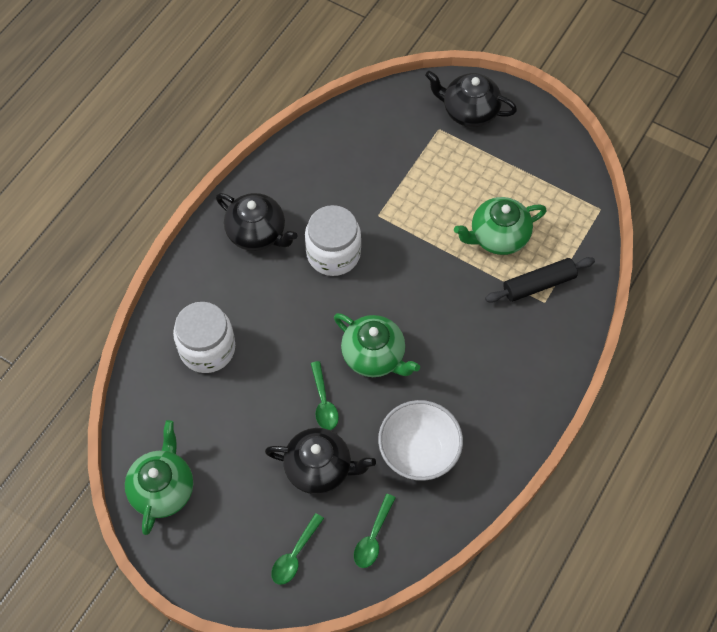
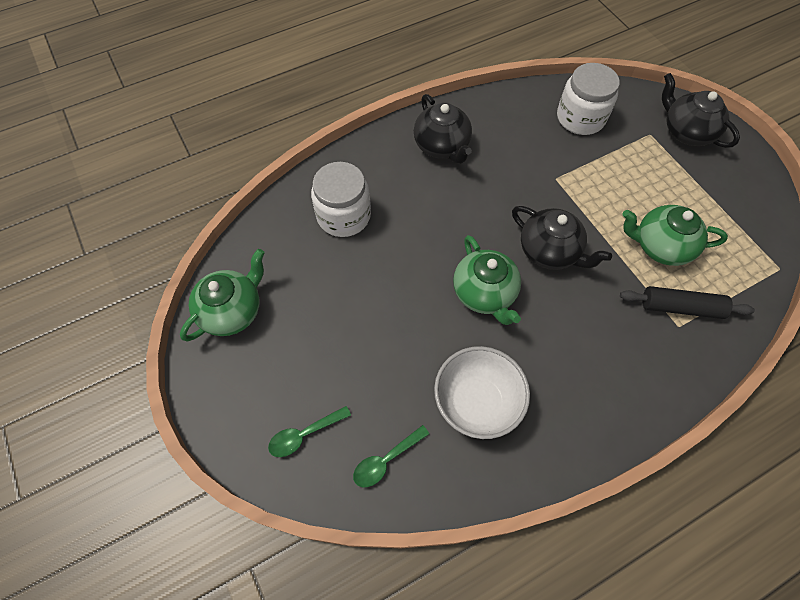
camera: 30 degrees right, 0 degrees up
(319, 468) = (375, 367): black teapot -> black teapot (549, 251)
(323, 402) = (414, 310): green spoon -> none
(333, 253) = (497, 191): white jar -> white jar (580, 118)

